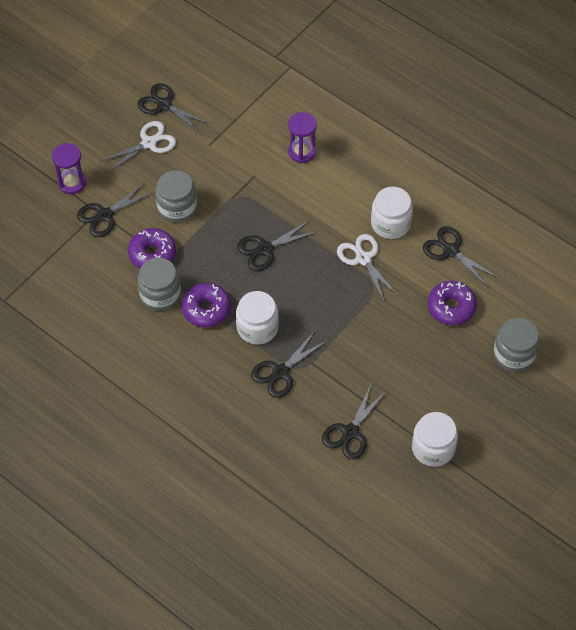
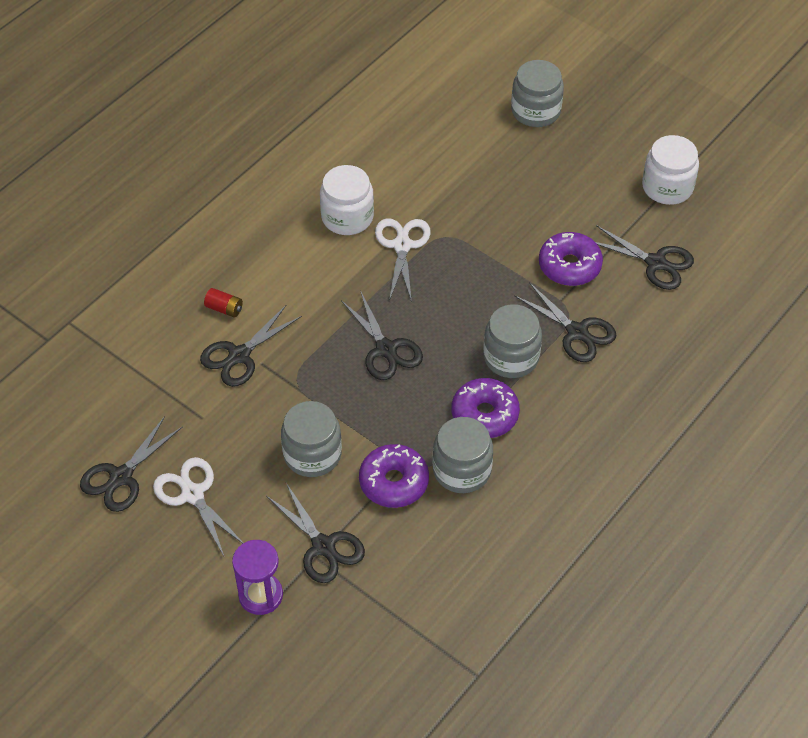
camera: 90 degrees left, 5 degrees down
(257, 327) = (511, 357): white jar -> grey jar
(302, 152) = (224, 309): purple hourglass -> red battery
(363, 259) = (402, 246): white scissors -> white scissors turned 120 degrees clockwise
(450, 251) = (390, 160): black scissors -> black scissors (239, 355)
(451, 307) = (473, 163): purple donut -> purple donut (569, 266)

